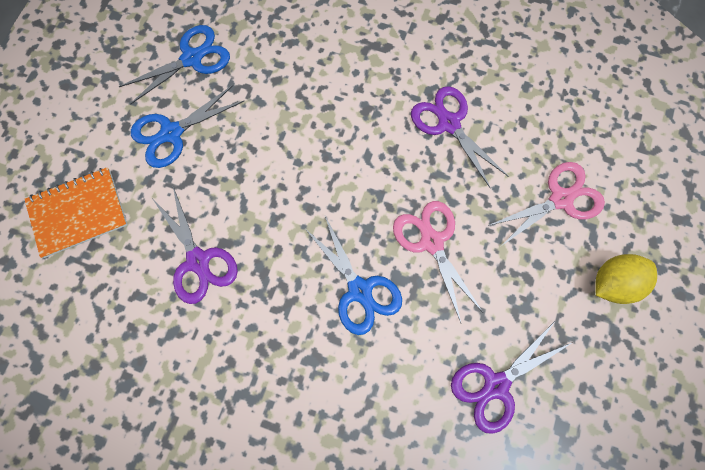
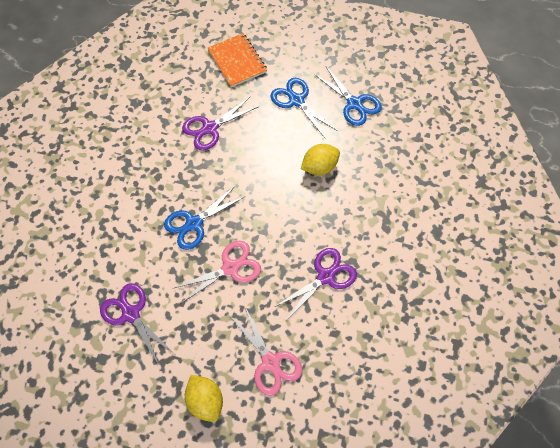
camera: 85 degrees right, 10 degrees down
(287, 114) = (319, 167): none -> yellow lemon

